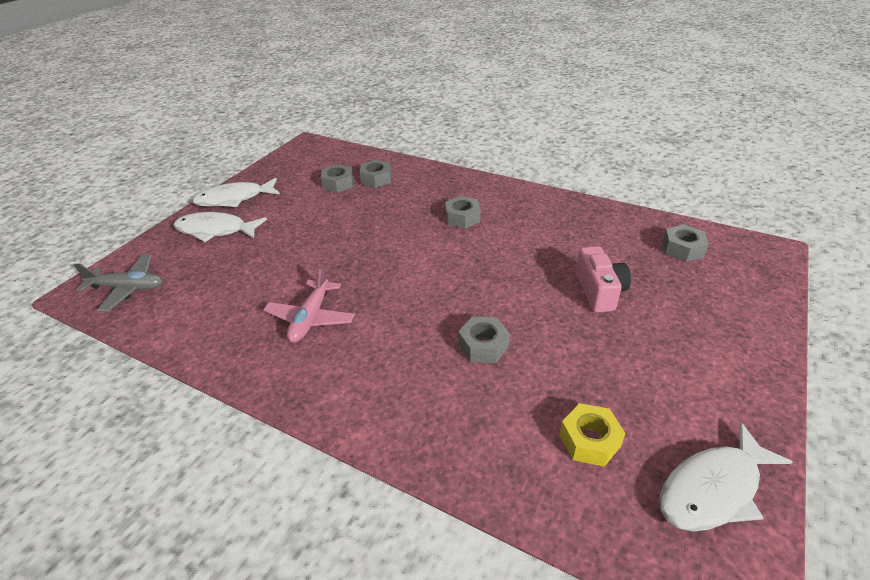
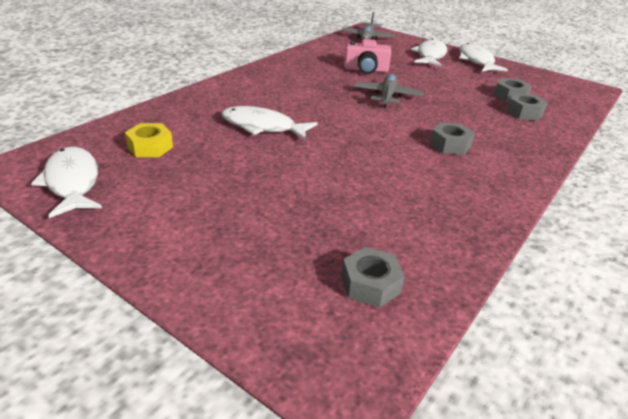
camera: 95 degrees right, 5 degrees down
(311, 318) = (320, 78): pink plane -> none
(361, 258) = (387, 96): none -> grey plane
(483, 346) = (262, 127): grey nut -> white fish
(599, 291) = (307, 194): pink camera -> pink camera (366, 70)

